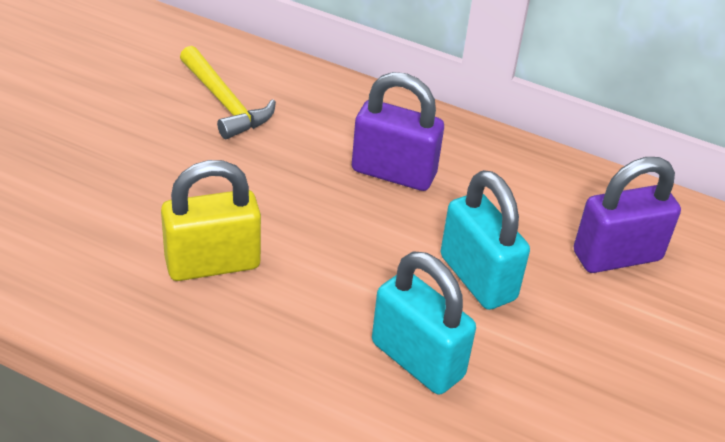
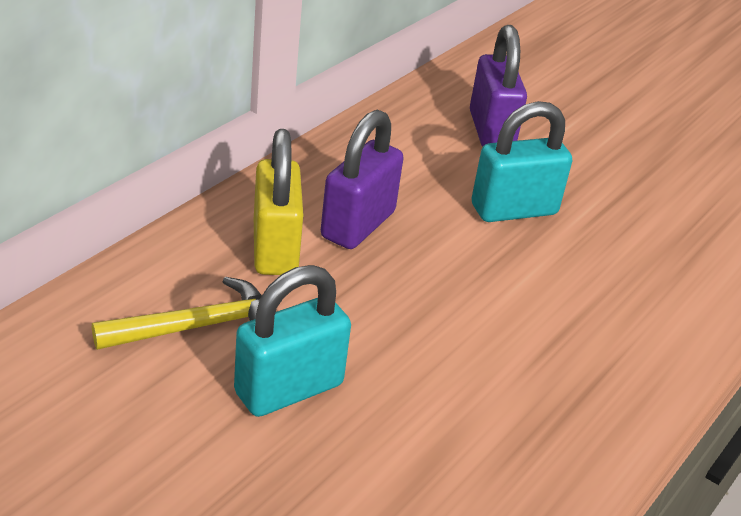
camera: 80 degrees left, 5 degrees down
(212, 263) = (483, 379): yellow padlock -> yellow padlock (275, 248)
(417, 359) = (613, 267): turquoise padlock -> turquoise padlock (289, 389)

